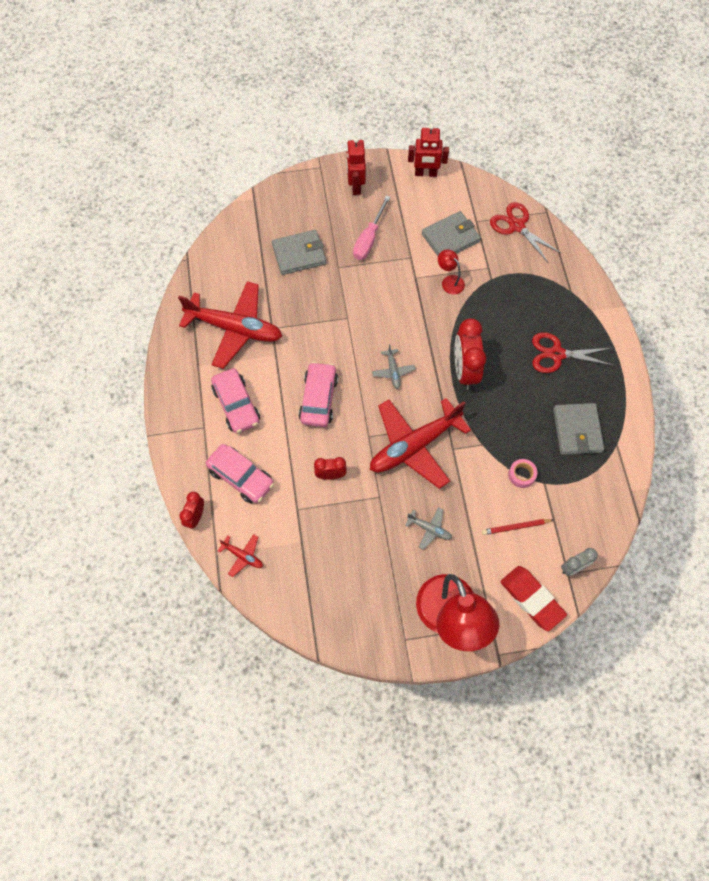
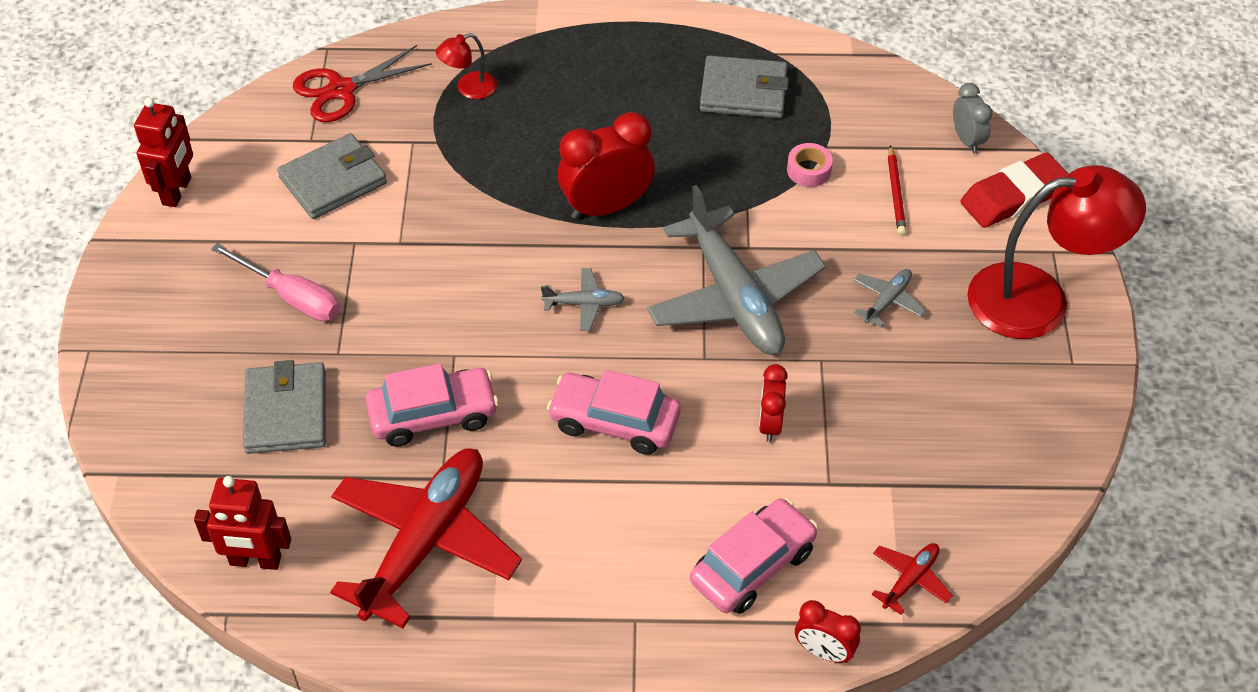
camera: 80 degrees left, 15 degrees down
(236, 405) = (599, 557): pink car -> pink car (433, 415)
(355, 186) = (160, 300): red robot -> red robot (255, 561)
(414, 446) = (734, 297): red plane -> grey plane
(449, 281) = (423, 197): red lamp -> red lamp (469, 88)
(450, 238) = (333, 180): grey wallet -> grey wallet turned 75 degrees clockwise
(464, 371) = (606, 207): red clock -> red clock turned 150 degrees clockwise
(557, 354) = (604, 88): red scissors -> none

